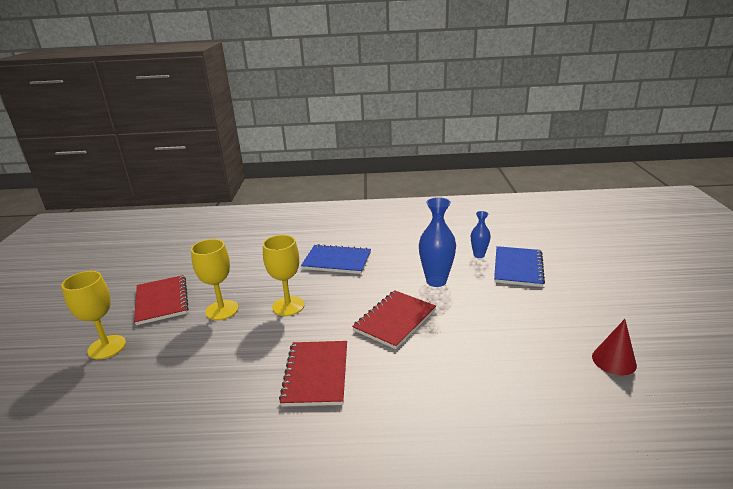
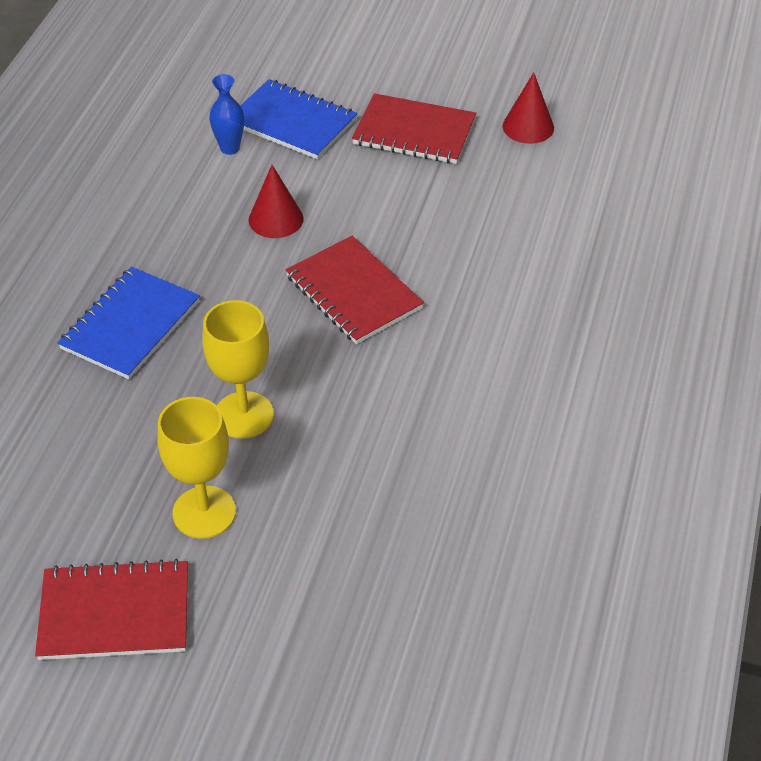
camera: 75 degrees left, 20 degrees up
(107, 347) = (235, 695): yellow goblet -> none
(316, 374) = (437, 404): red notebook -> red notebook (414, 132)
(436, 281) = (276, 219): blue vase -> red cone

